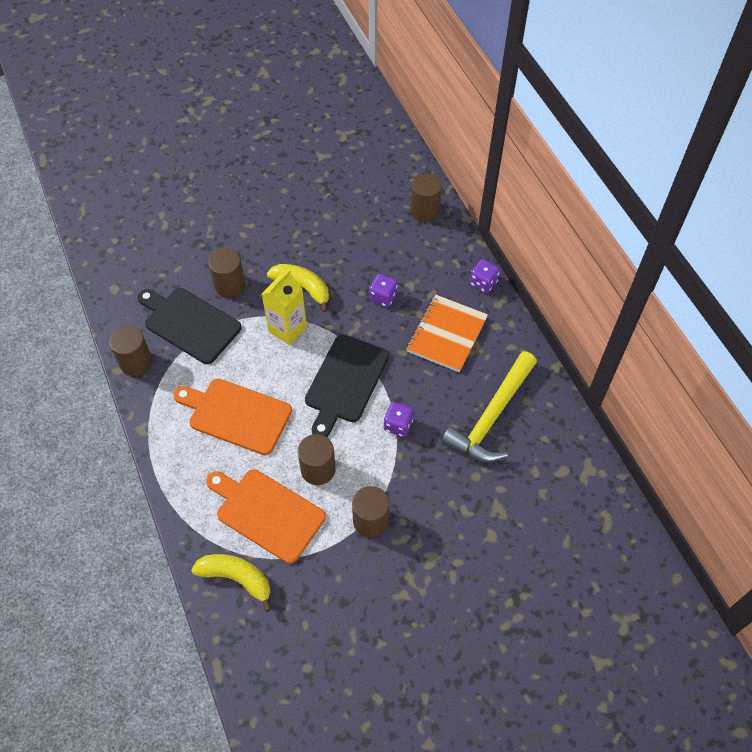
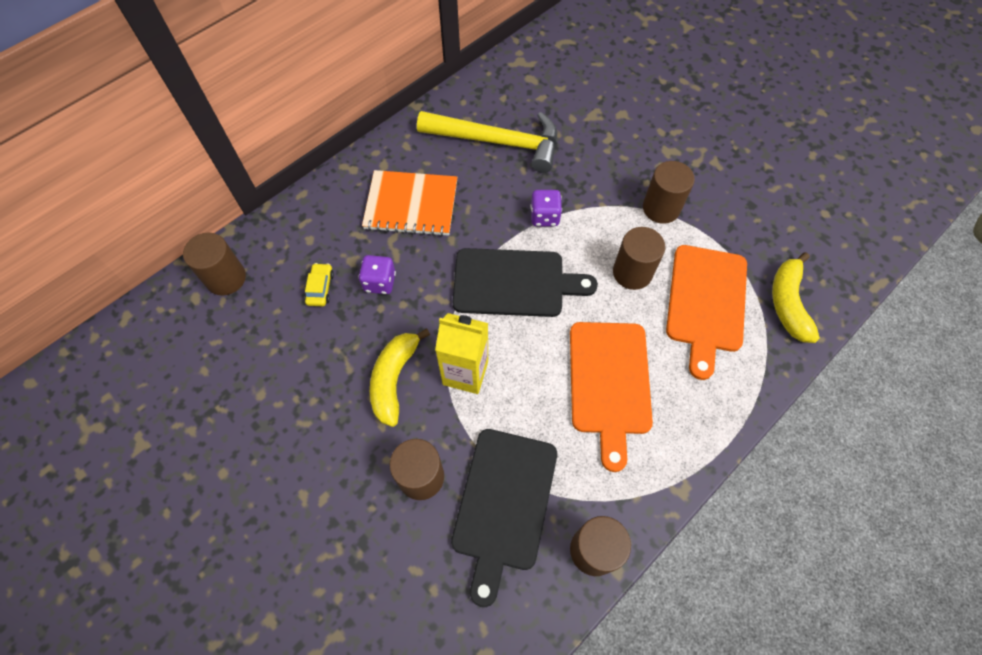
camera: 110 degrees left, 5 degrees up
(393, 261) = (320, 288): none -> yellow car
(483, 283) = (327, 189): purple dice -> none

